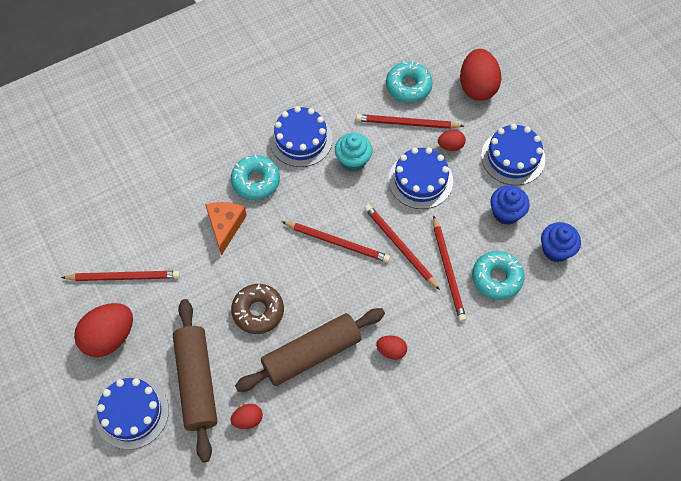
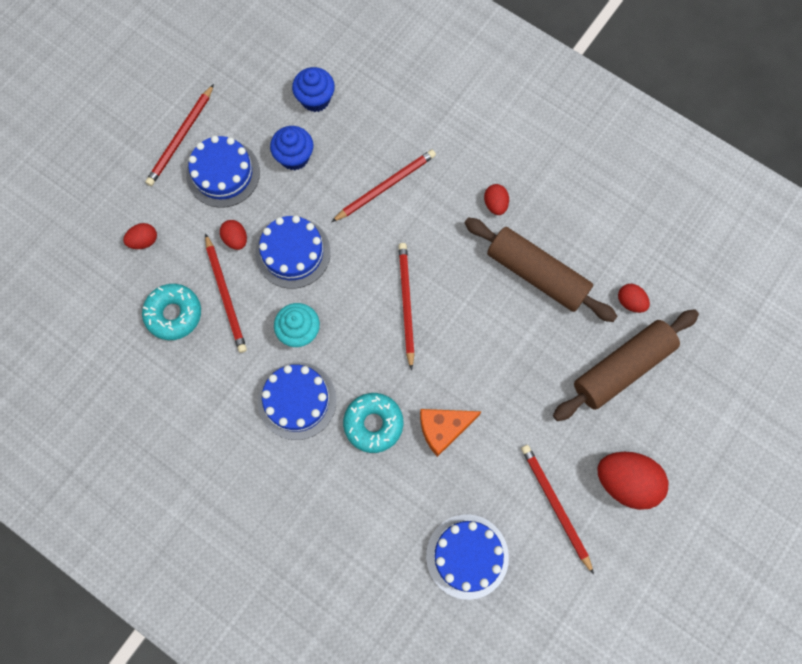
camera: 115 degrees left, 10 degrees up
(132, 412) = (685, 414): blue cake -> blue cake (467, 556)
(258, 311) = (520, 346): brown donut -> none
(400, 246) = (381, 241): red pencil -> red pencil (181, 138)
(477, 87) = (144, 241): red egg -> red egg, size x0.51
(496, 278) = (372, 140): turquoise donut -> none

